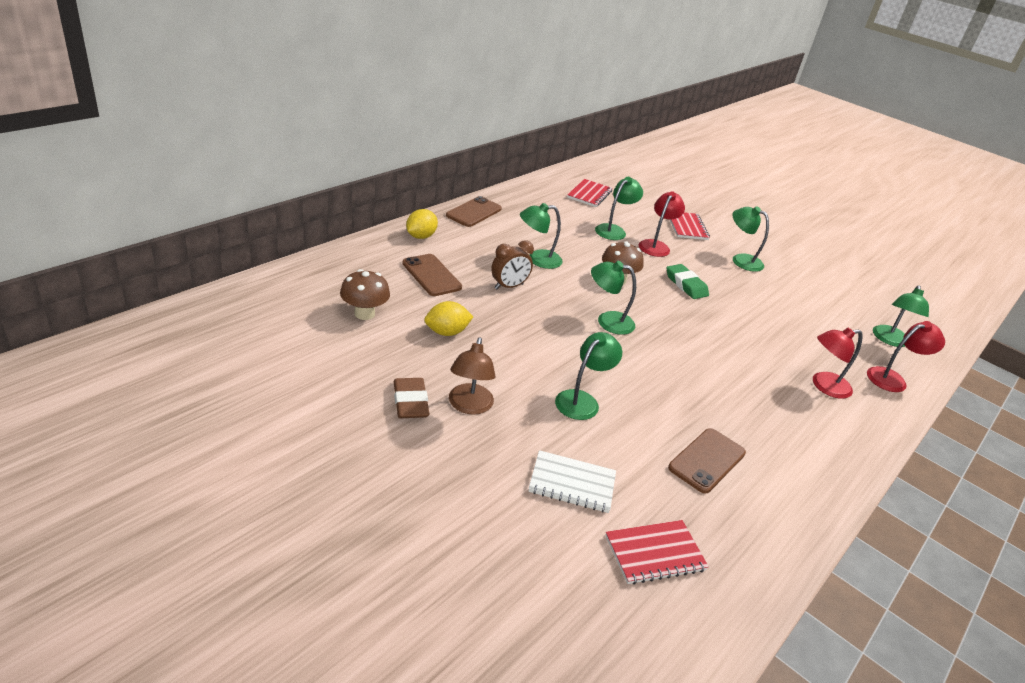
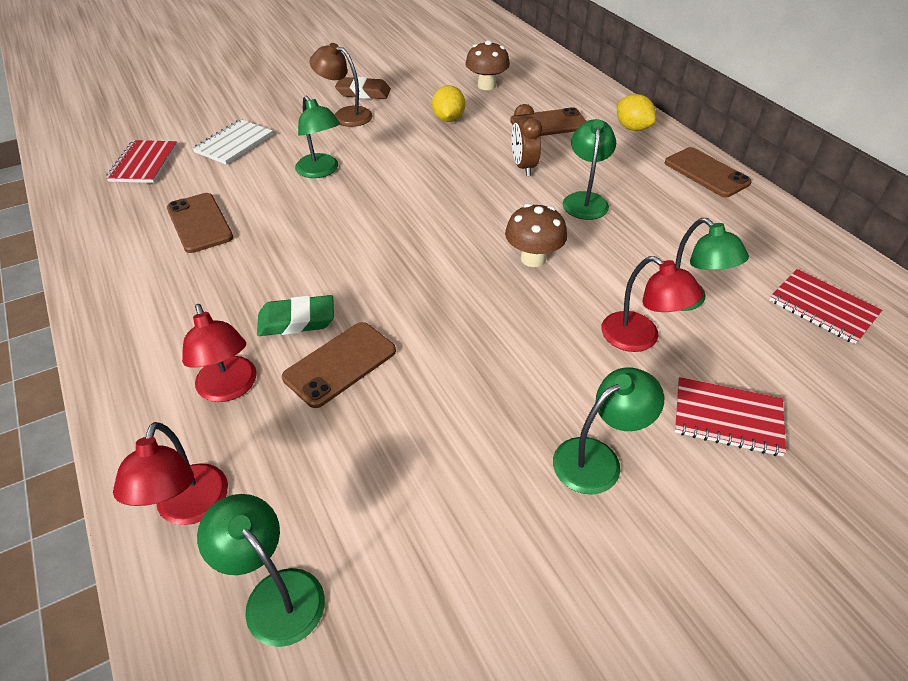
camera: 115 degrees right, 10 degrees up
(607, 321) = (440, 222): green lamp -> none
(686, 285) = (514, 331): green eraser -> green eraser (296, 320)
(766, 345) = (340, 364): none -> brown phone
(824, 386) = (229, 389): red lamp -> red lamp turned 150 degrees clockwise

